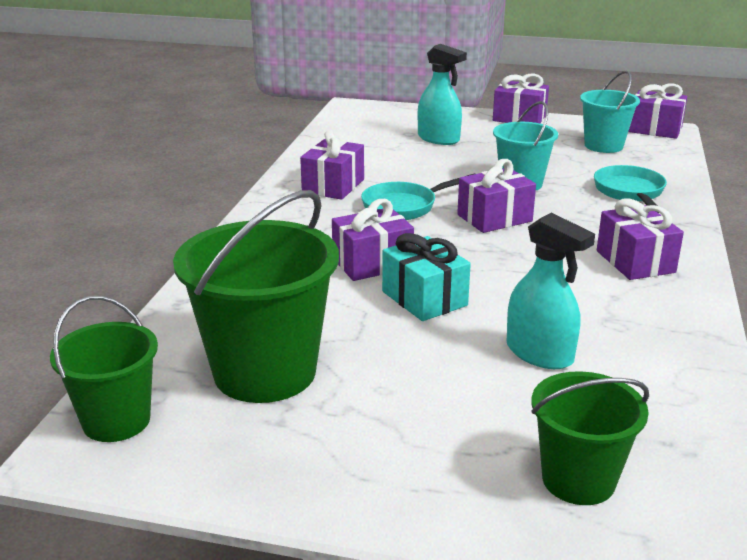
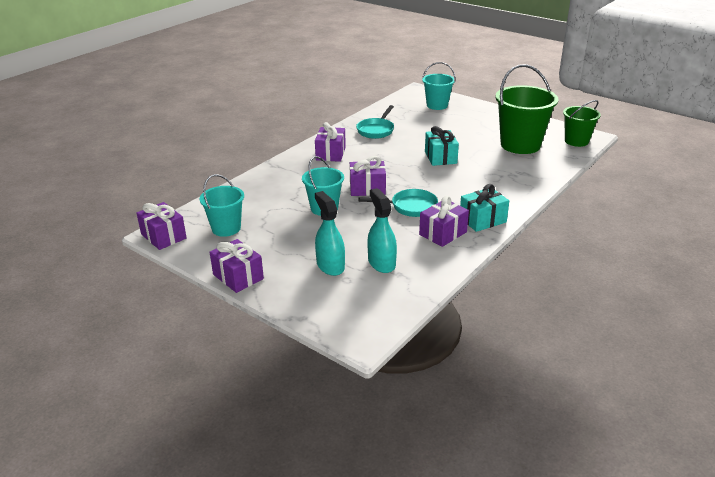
camera: 155 degrees left, 5 degrees up
(286, 210) = (482, 220): none -> turquoise gift
(372, 263) = (452, 177): purple gift -> none
(539, 353) = (414, 132): turquoise spray bottle -> turquoise spray bottle (381, 263)
(578, 480) = (437, 105): green bucket -> turquoise bucket
(630, 192) = (273, 188): turquoise pan -> turquoise pan (376, 130)

